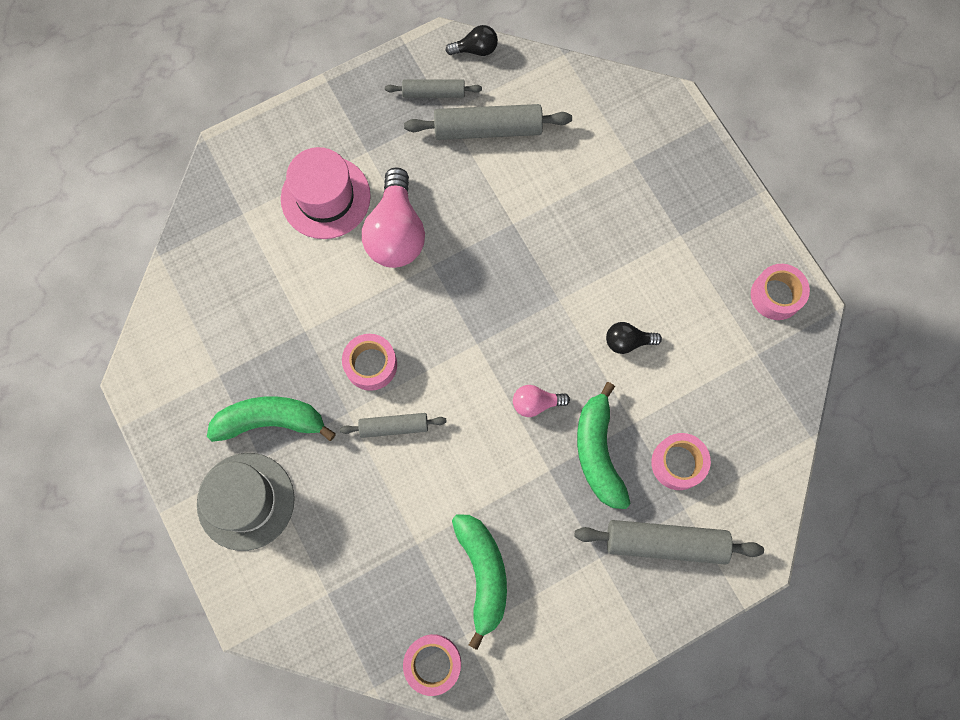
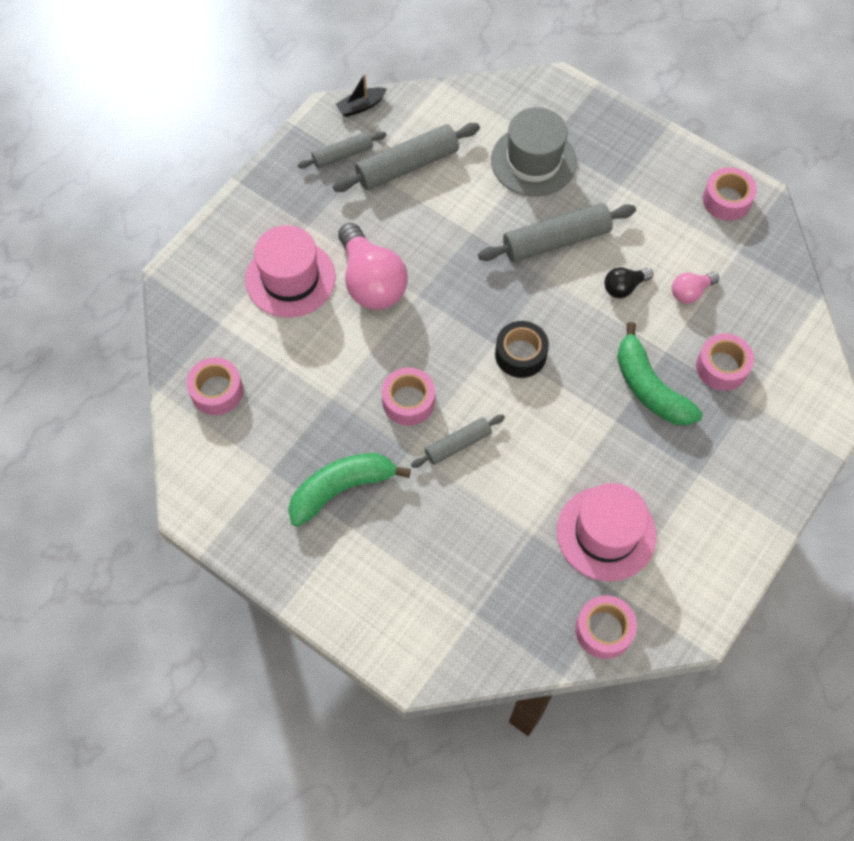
camera: 25 degrees left, 10 degrees down
(209, 278) = (217, 391): none -> pink tape
(246, 501) = (355, 568): grey hat -> grey hat (533, 161)
(475, 49) = (361, 106): black light bulb -> black boat
(483, 574) = (606, 533): green banana -> pink hat
(495, 365) = (520, 354): none -> black tape
(536, 403) = (573, 370): pink light bulb -> pink light bulb (690, 292)
(665, 542) = (748, 436): grey rolling pin -> grey rolling pin (556, 240)

